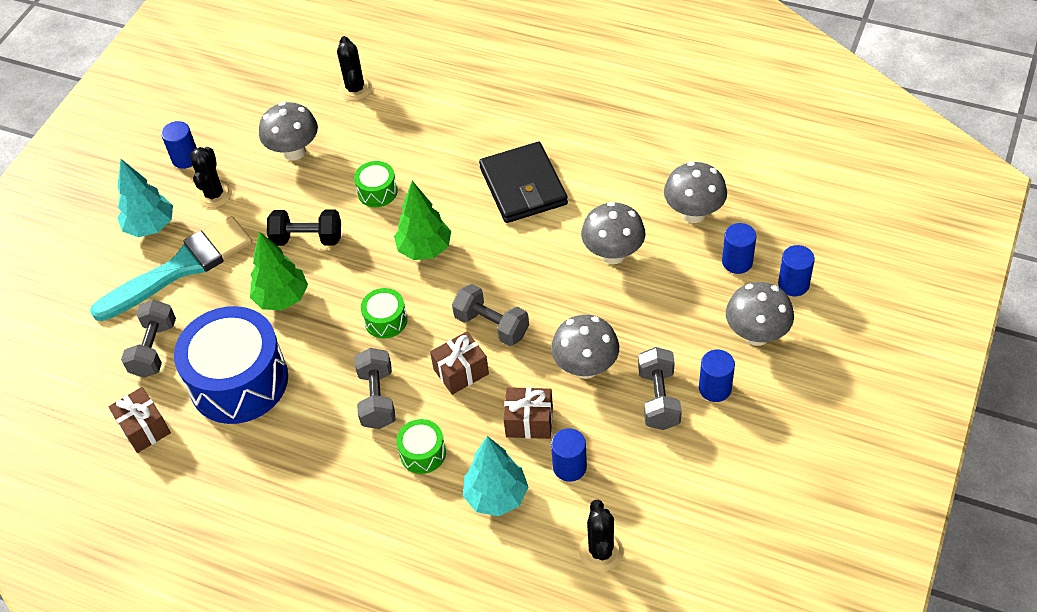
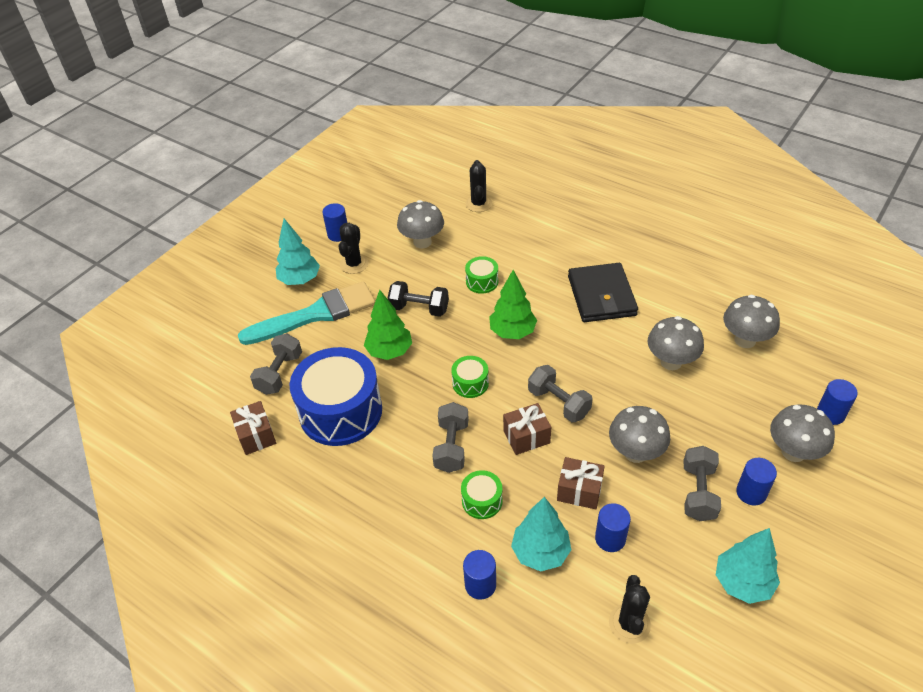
camera: 10 degrees right, 5 degrees down
(714, 486) = (742, 583): none -> turquoise tree
(737, 262) = (780, 386): blue cylinder -> blue cylinder (480, 585)

